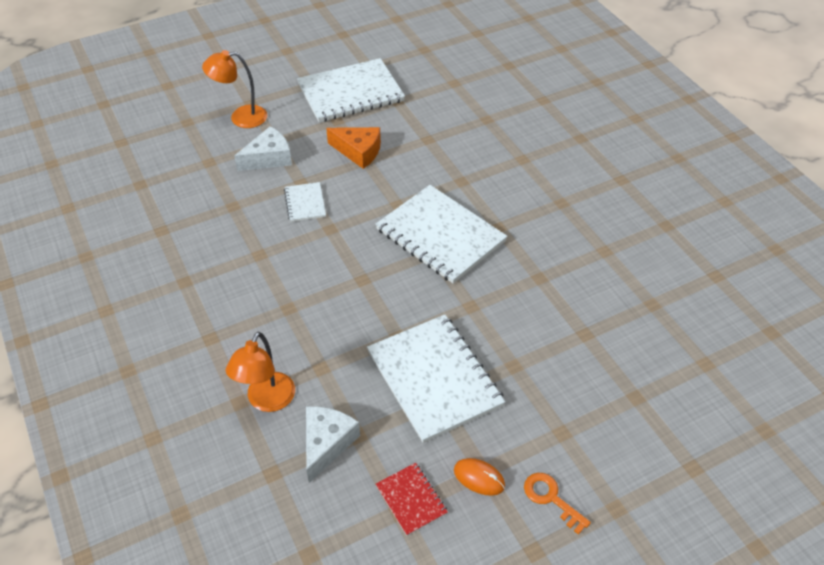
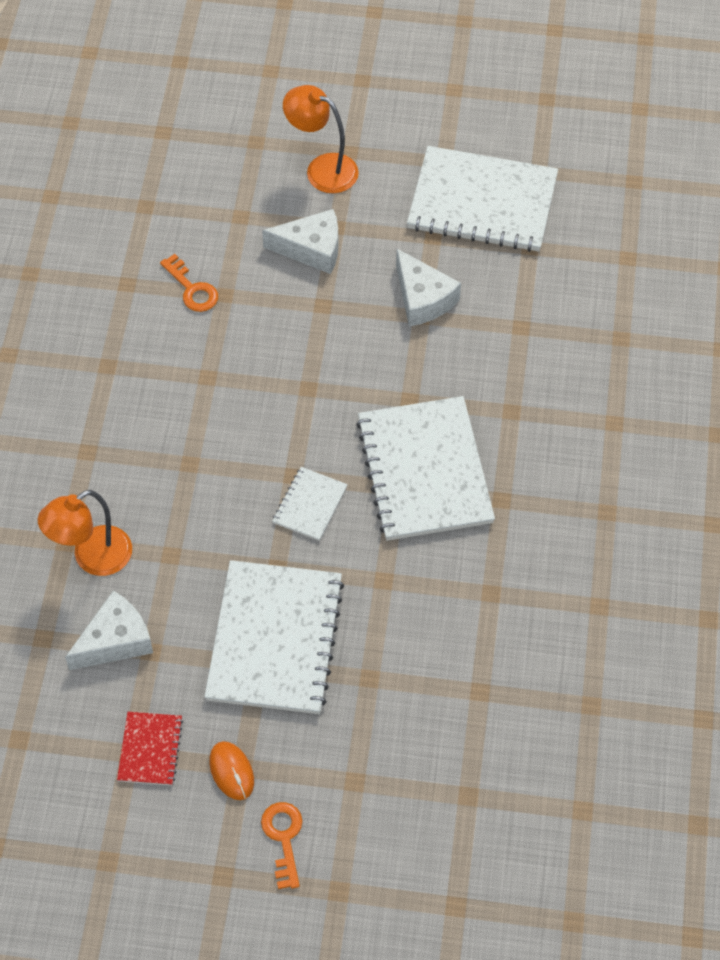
camera: 35 degrees right, 10 degrees up
(208, 213) = (192, 289): none -> orange key
(305, 203) = (306, 337): white notebook -> white notebook (310, 505)
(358, 151) = (422, 298): orange cheese -> white cheese

